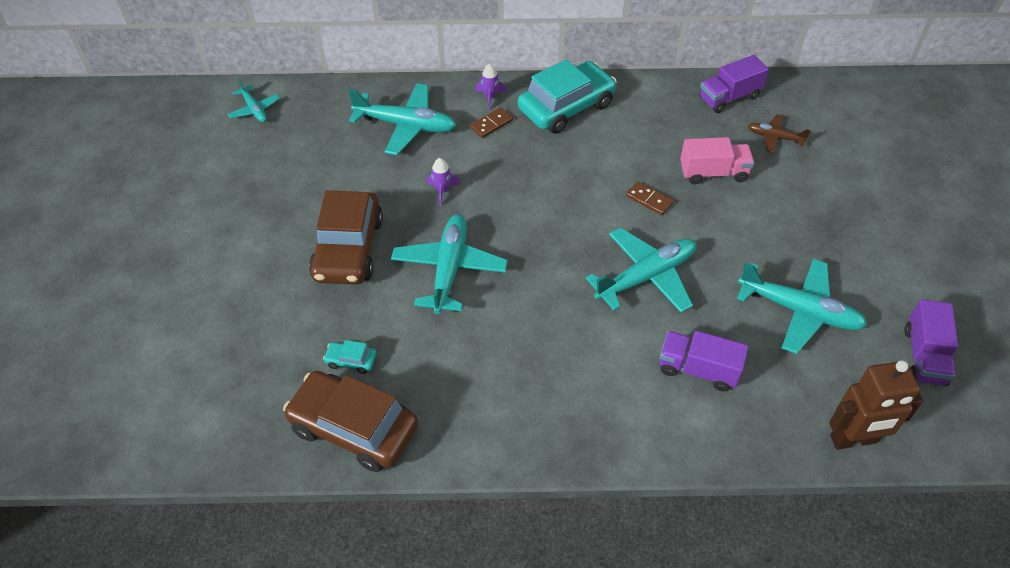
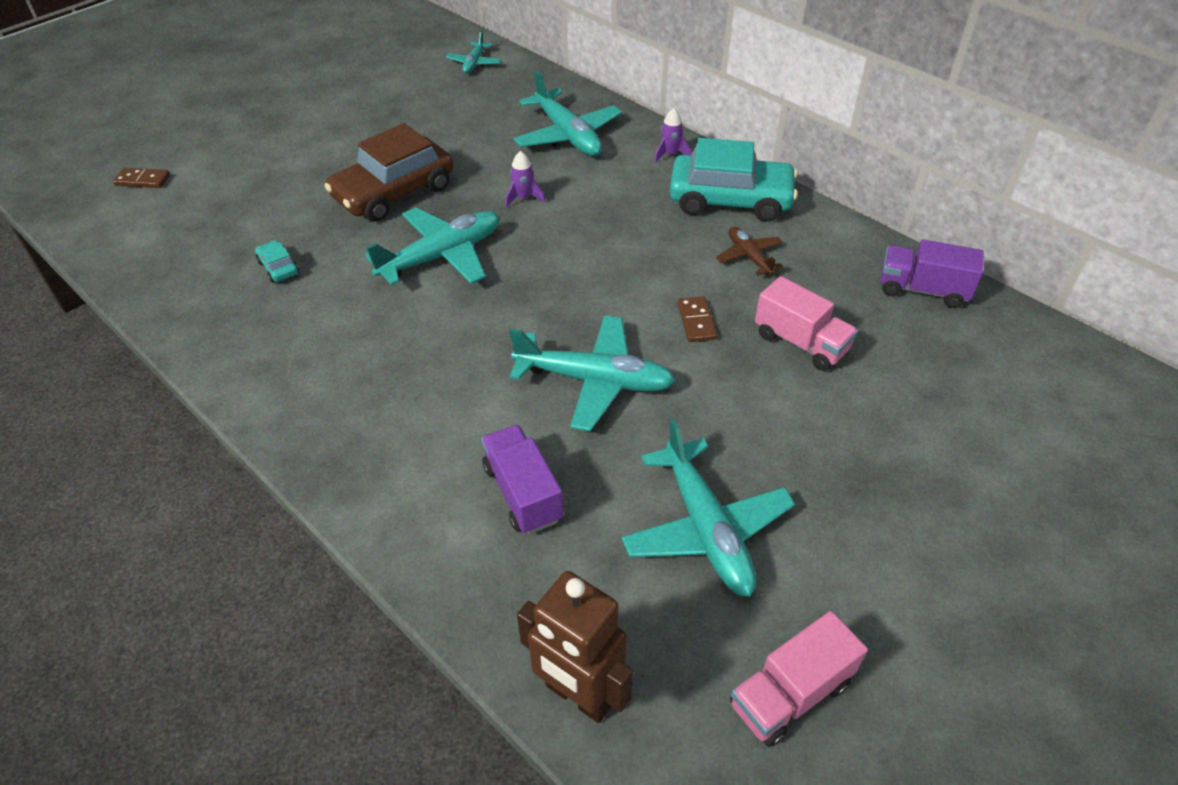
camera: 45 degrees right, 5 degrees down
(354, 428) = (210, 313): brown car -> none
(491, 124) = (640, 174): brown domino -> brown domino (143, 180)
(774, 137) = (924, 356): brown plane -> brown plane (749, 256)
(924, 356) = (790, 694): purple truck -> pink truck

